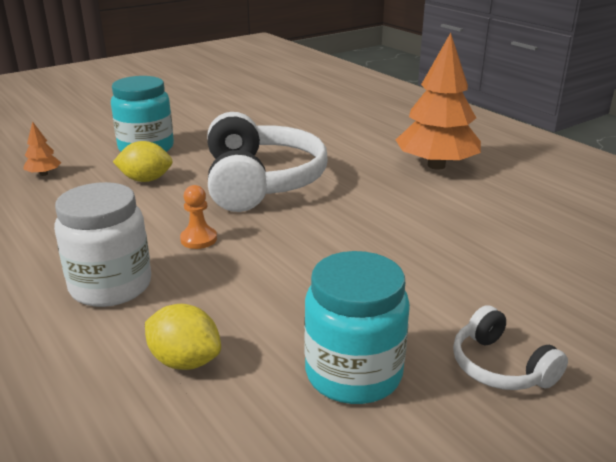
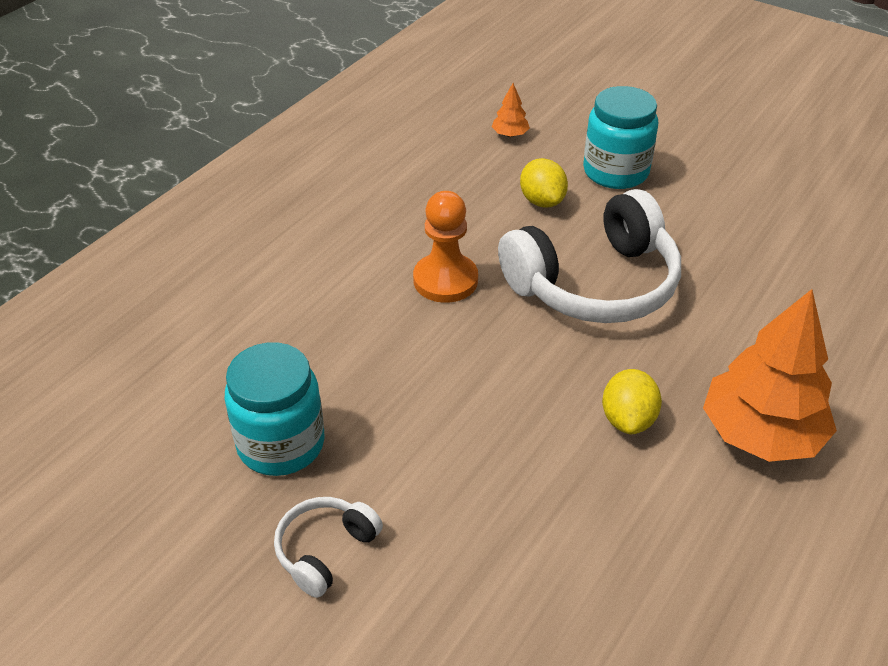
camera: 70 degrees right, 15 degrees up
(111, 286) = (344, 257): white jar -> none
(185, 361) = (263, 337): yellow lemon -> yellow lemon (628, 419)
(198, 239) = (445, 280): orange pawn -> orange pawn, size x1.73

